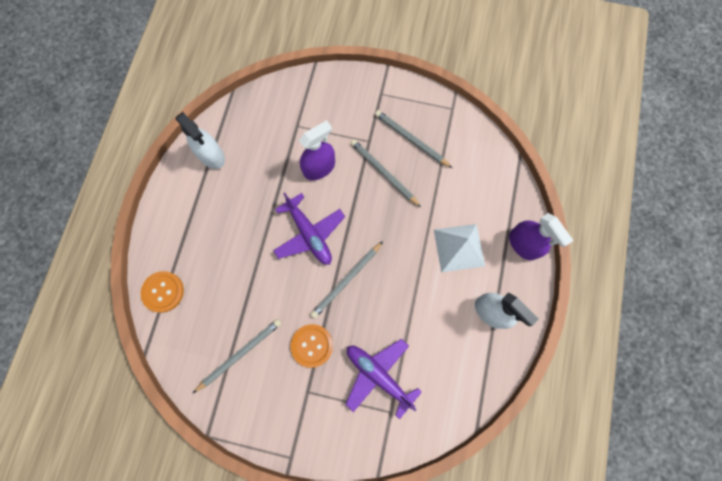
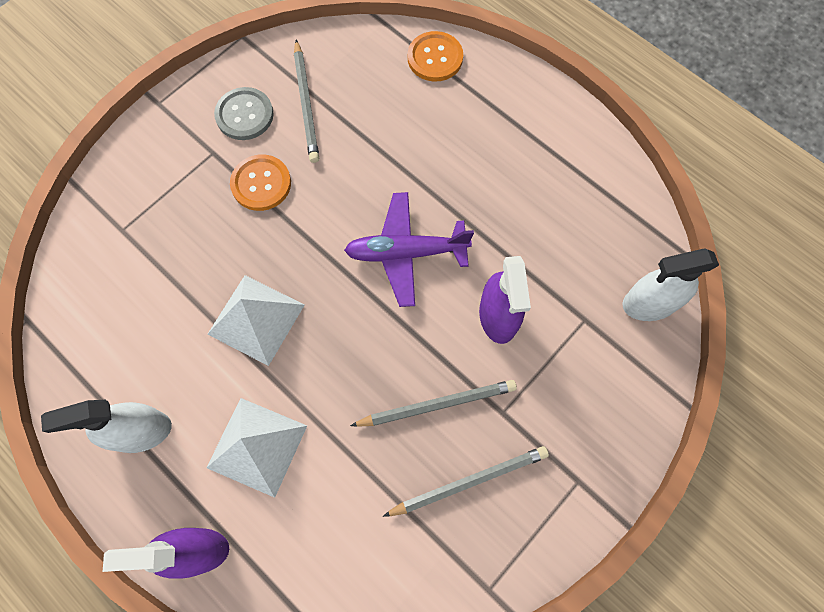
camera: 120 degrees right, 5 degrees down
(211, 155) = (595, 185): white spray bottle -> white spray bottle (649, 303)
(269, 390) = (244, 115): none -> grey button
(346, 280) = (313, 266): grey pencil -> none
(378, 375) = (172, 240): purple plane -> none
(395, 292) = (256, 319): none -> white pyramid

